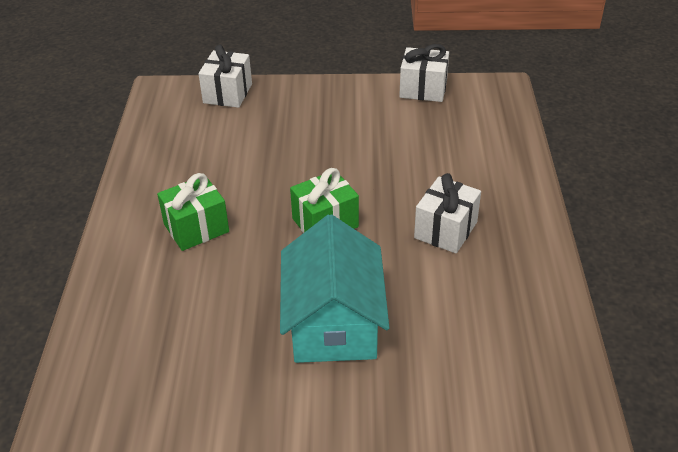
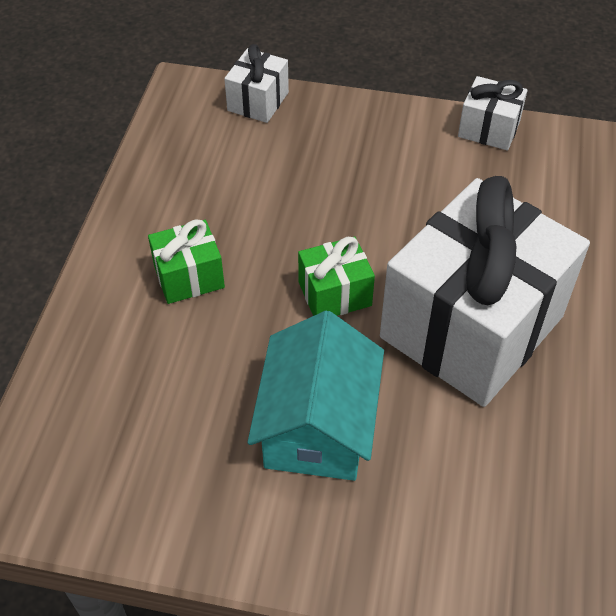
camera: 10 degrees right, 10 degrees up
(446, 230) = (472, 327): white gift -> white gift, size x2.33

